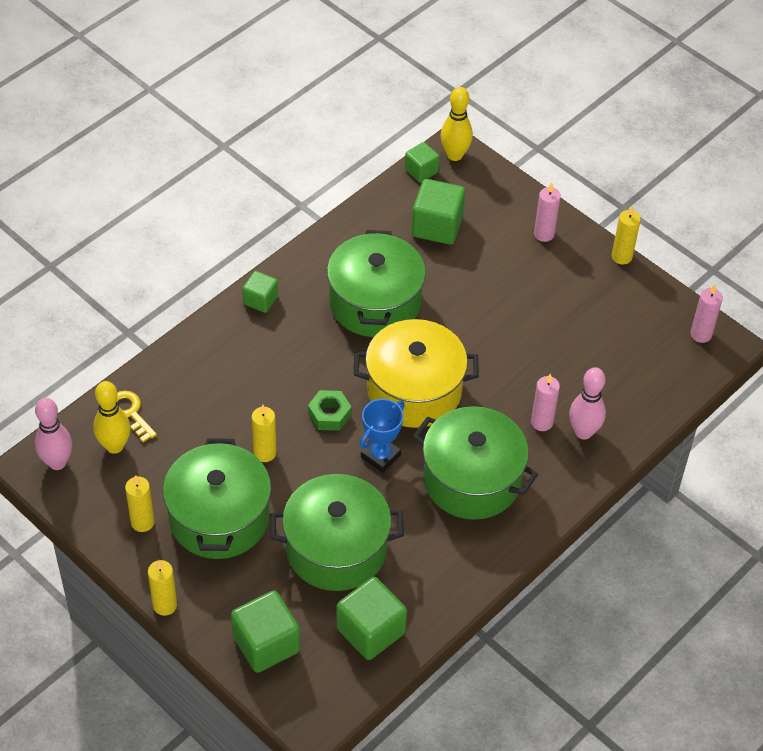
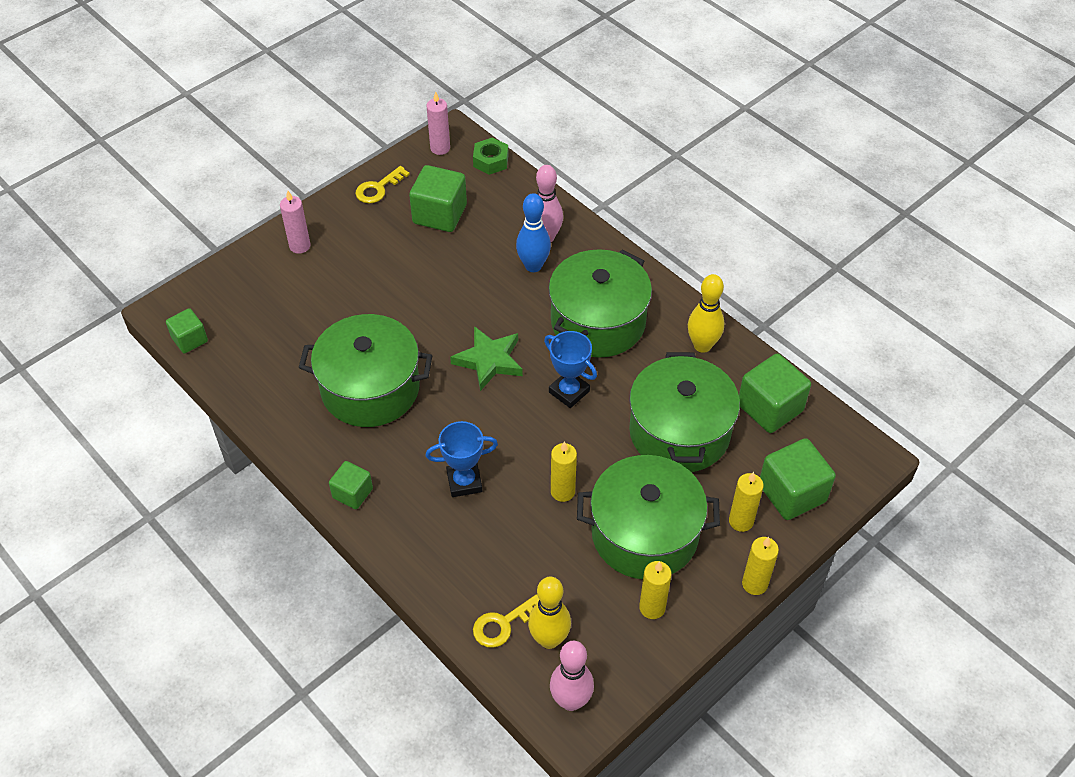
camera: 85 degrees left, 0 degrees up
(274, 378) = (464, 482): none -> blue trophy
(329, 414) = (515, 433): green nut -> green nut (491, 161)
(414, 390) = (489, 361): yellow pot -> green star
(437, 226) = (273, 330): green cube -> green cube (439, 214)
(454, 155) = (173, 310): yellow bowling pin -> yellow bowling pin (702, 345)
(541, 422) = (533, 266): pink candle -> blue bowling pin
(621, 257) = (339, 192): yellow candle -> yellow candle (741, 521)
(631, 287) = (378, 188): none -> yellow key

